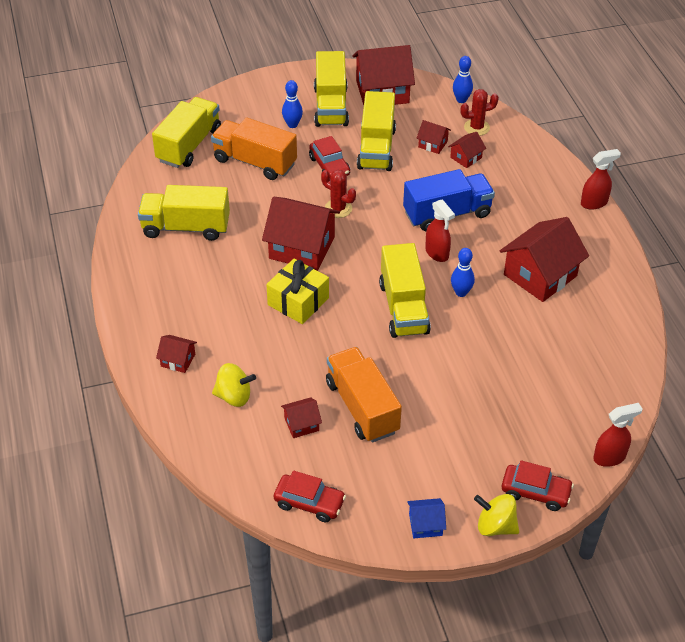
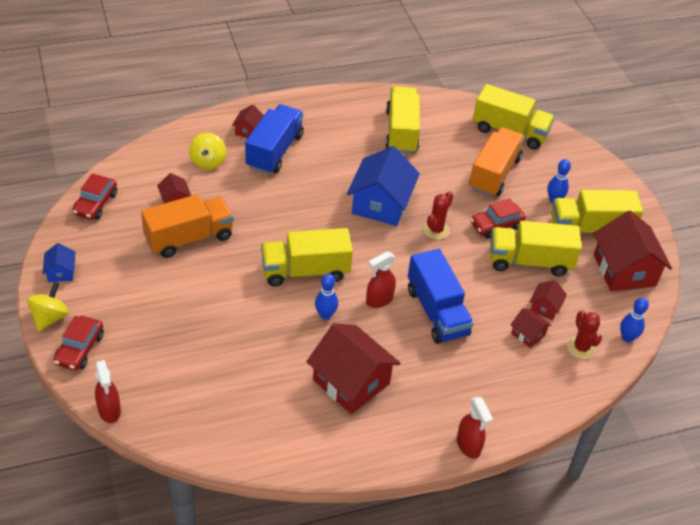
camera: 85 degrees right, 0 degrees up
(216, 335) = (274, 151): none -> blue truck
(298, 301) = (313, 200): yellow gift -> none
(302, 248) = (381, 204): red house -> blue house

